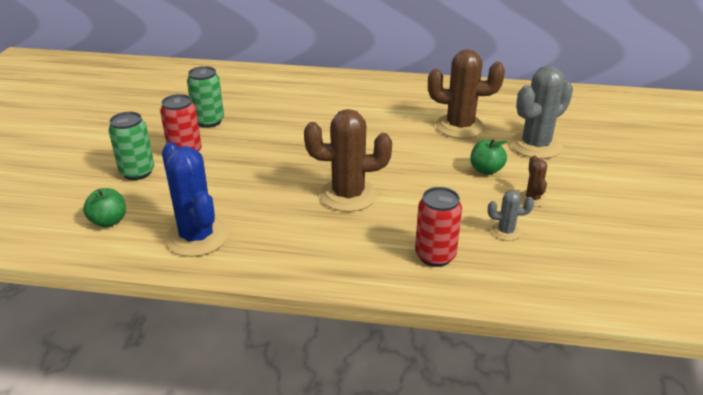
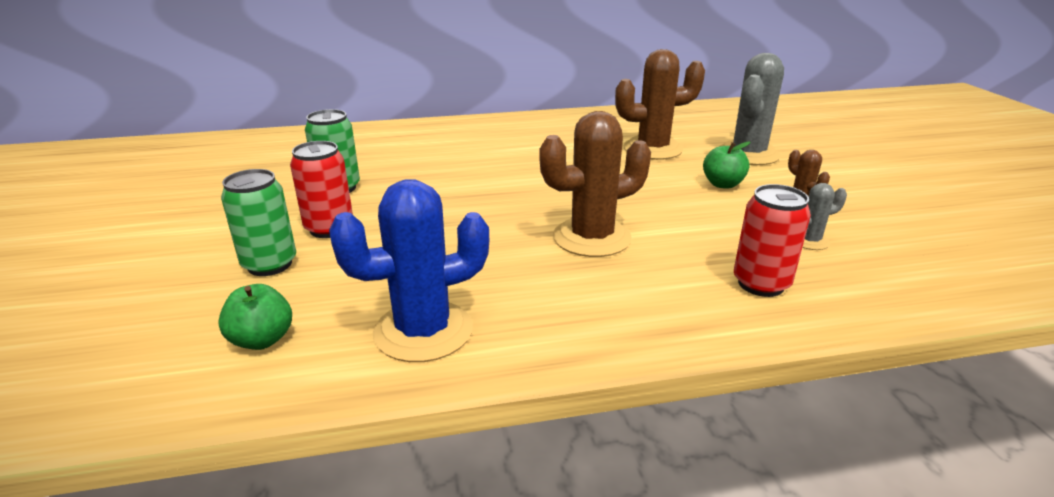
camera: 20 degrees left, 5 degrees down
(197, 237) = (423, 331): blue cactus -> blue cactus turned 60 degrees counterclockwise

